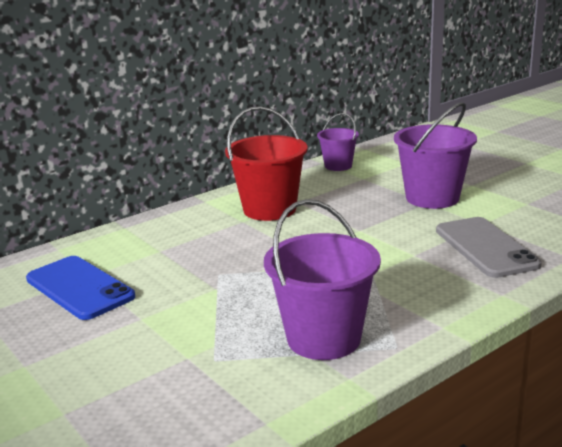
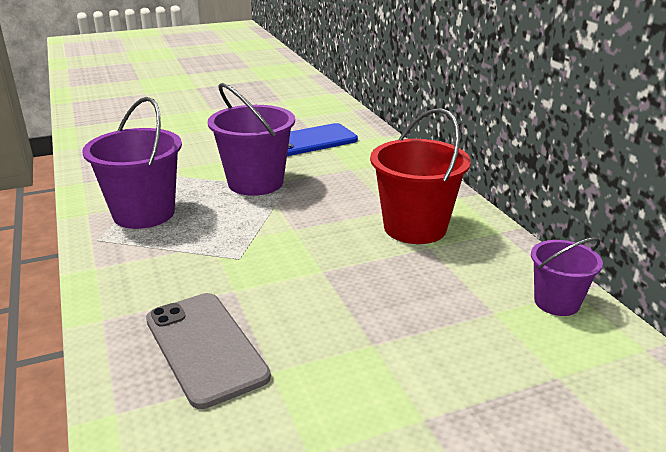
camera: 105 degrees right, 5 degrees up
(432, 198) = (388, 355): purple bucket -> purple bucket (255, 183)
(485, 247) = (205, 347): grey phone -> grey phone turned 60 degrees clockwise

